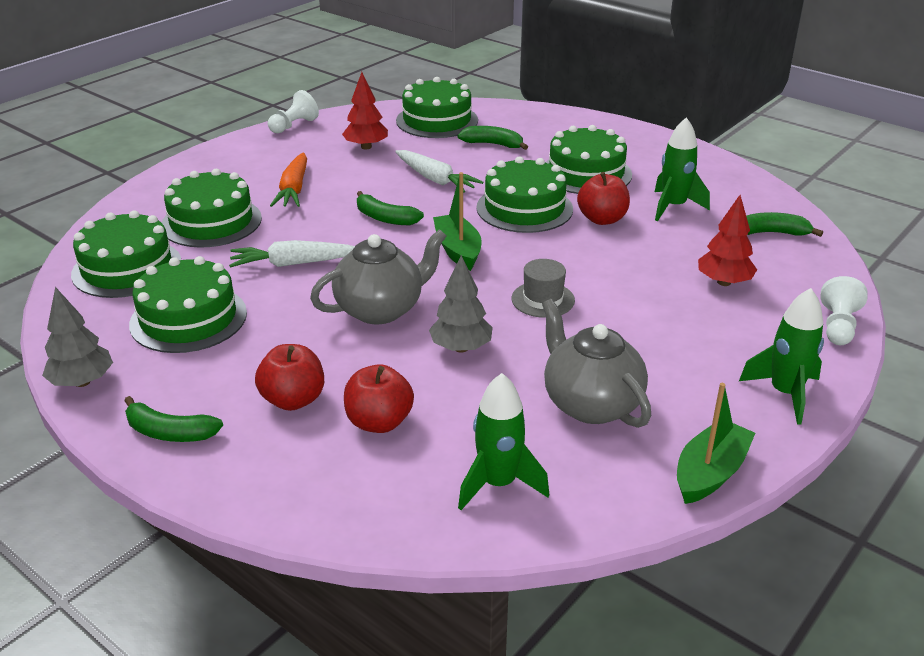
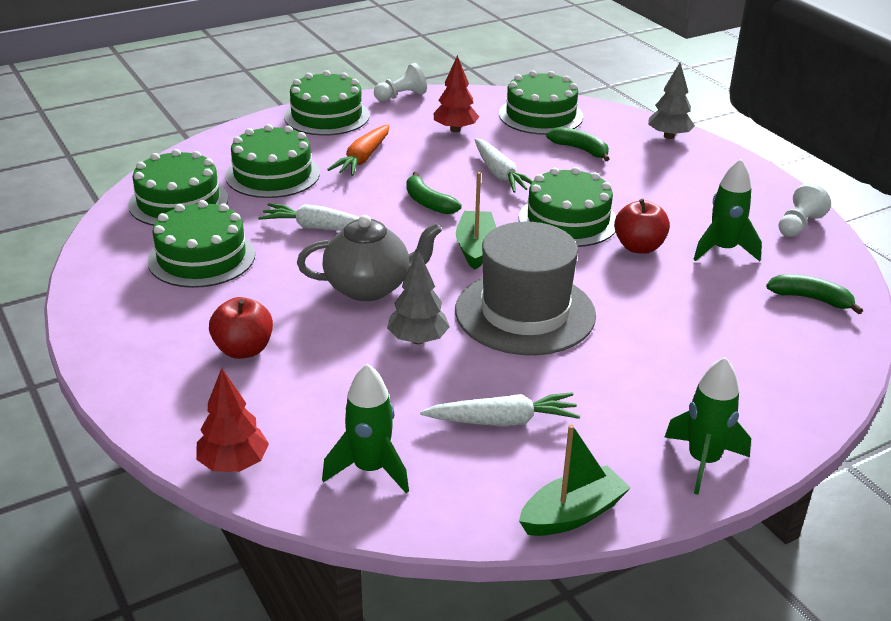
camera: 20 degrees right, 0 degrees up
(82, 382) = (87, 292): grey tree -> grey tree (669, 136)
(169, 432) = (129, 351): green banana -> none
(379, 422) = (303, 388): red apple -> none
(543, 299) = (525, 313): grey hat -> grey hat, size x2.20
(586, 173) = (655, 197): green cake -> green cake (327, 116)
(590, 404) = (503, 421): grey teapot -> white carrot
(723, 282) = (720, 337): red tree -> red tree (233, 464)
(838, 326) = (811, 410): white pawn -> white pawn (798, 225)

